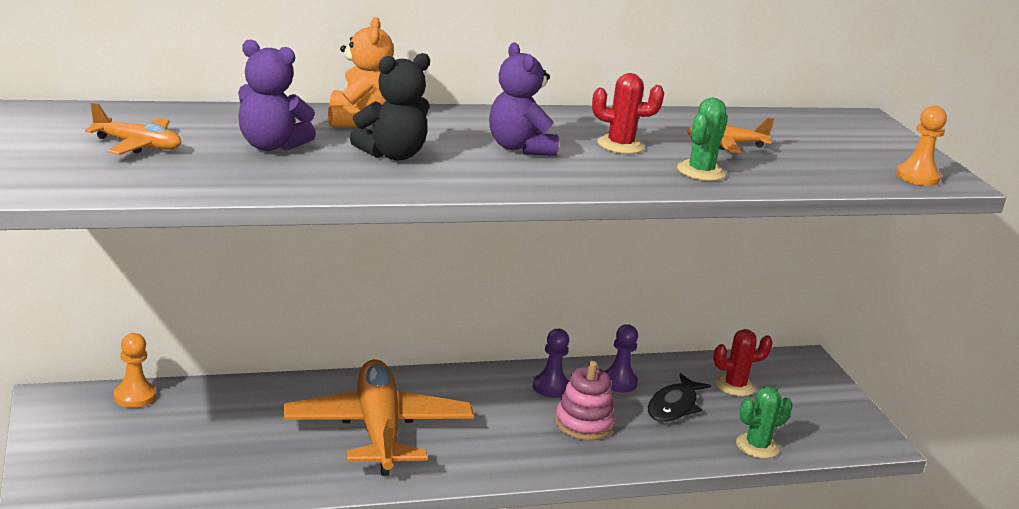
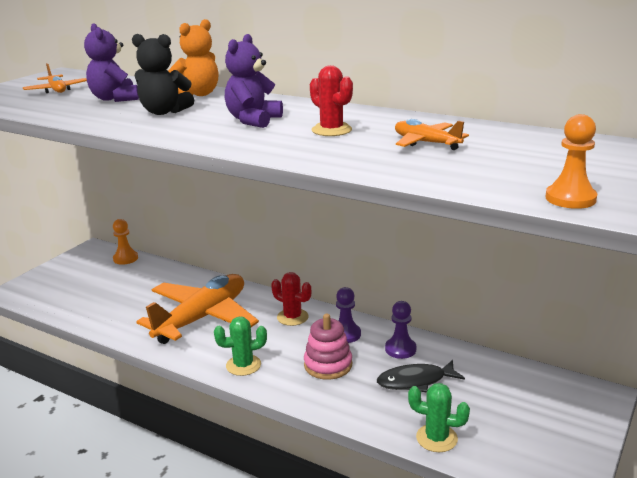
camera: 50 degrees right, 0 degrees up
(701, 171) = (348, 155): green cactus -> green cactus (243, 365)
(735, 386) = (494, 388): red cactus -> red cactus (292, 317)

